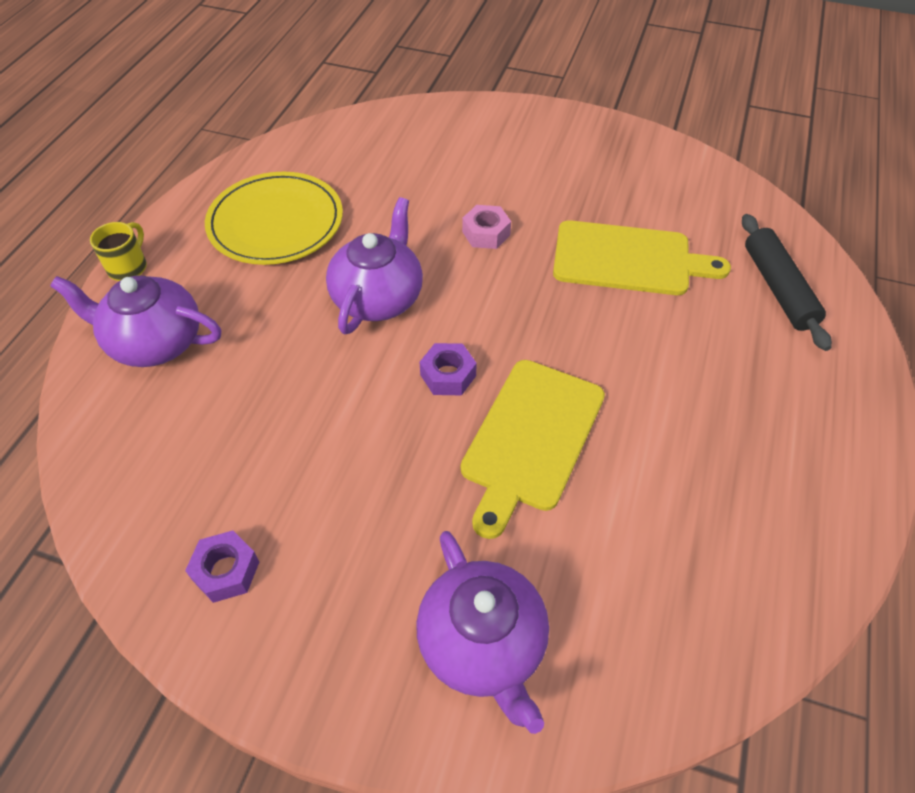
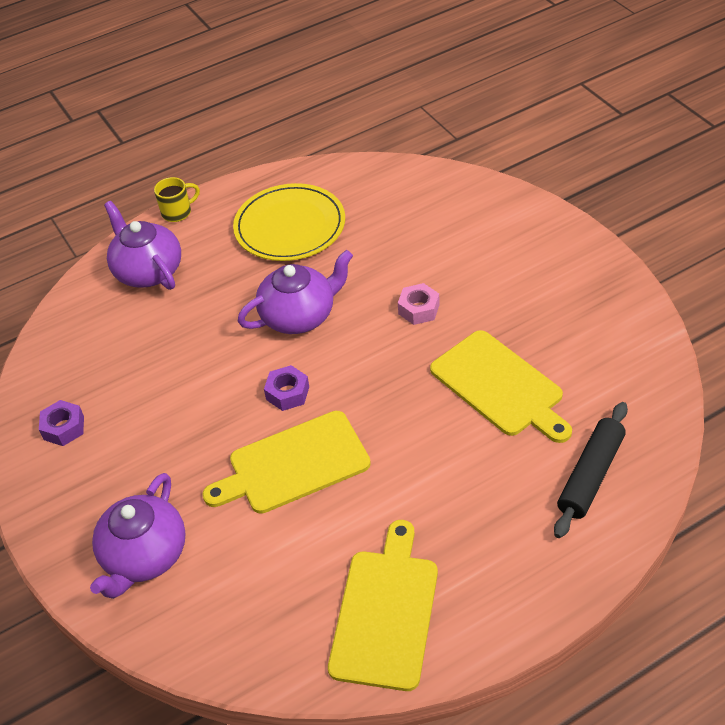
camera: 45 degrees right, 5 degrees down
(771, 516) = (386, 612): none -> yellow cutting board

